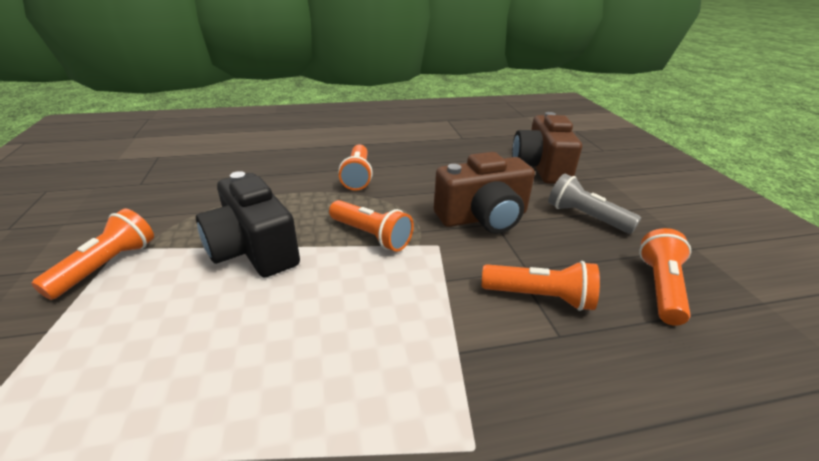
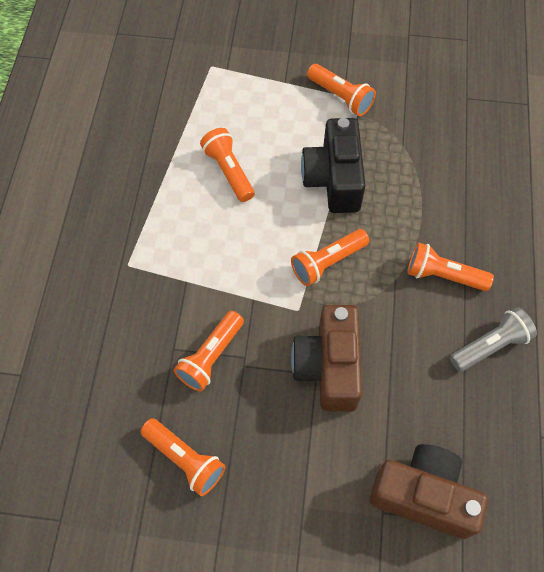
camera: 110 degrees right, 30 degrees up
(243, 355) = (229, 171): none -> orange flashlight
(253, 249) = (334, 179): black camera -> black camera turned 75 degrees counterclockwise
(585, 217) = (300, 471): grey flashlight -> grey flashlight (490, 346)

